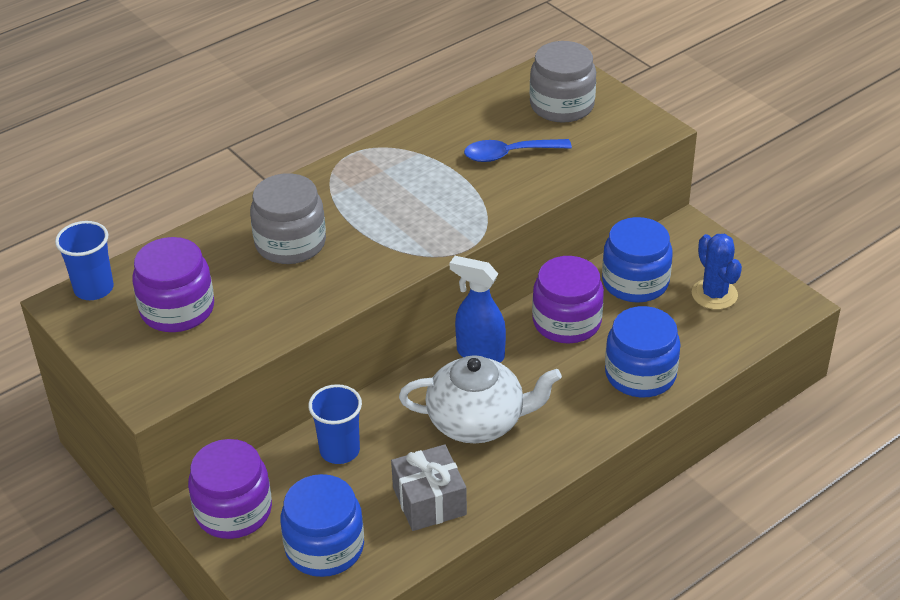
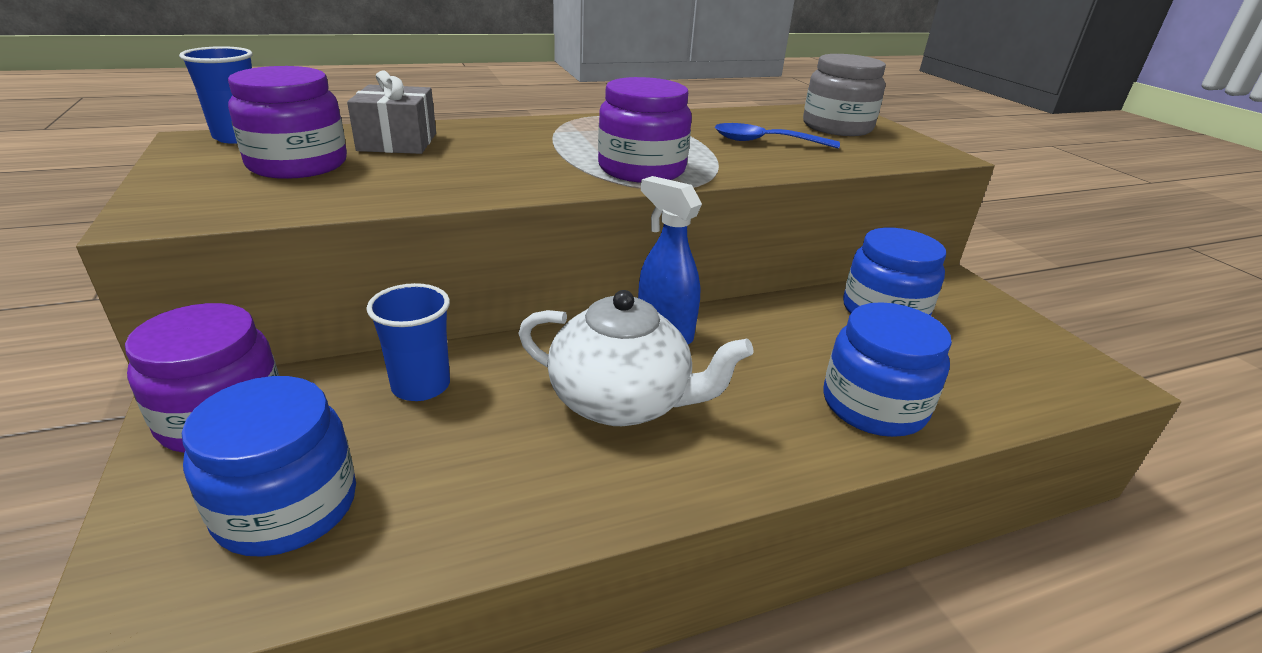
camera: 15 degrees right, 10 degrees down
(290, 243) = (478, 149): grey jar -> none
(429, 501) = (490, 485): grey gift -> grey gift (397, 142)
(566, 322) = (786, 328): purple jar -> purple jar (641, 169)
(714, 294) = (989, 345): blue cactus -> none

